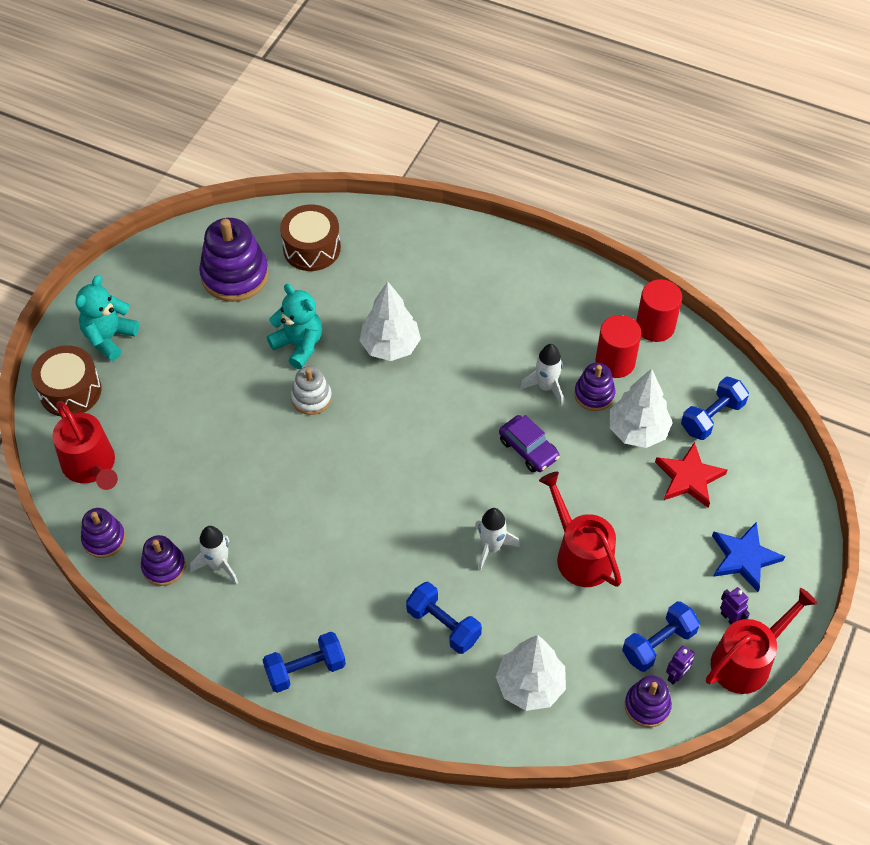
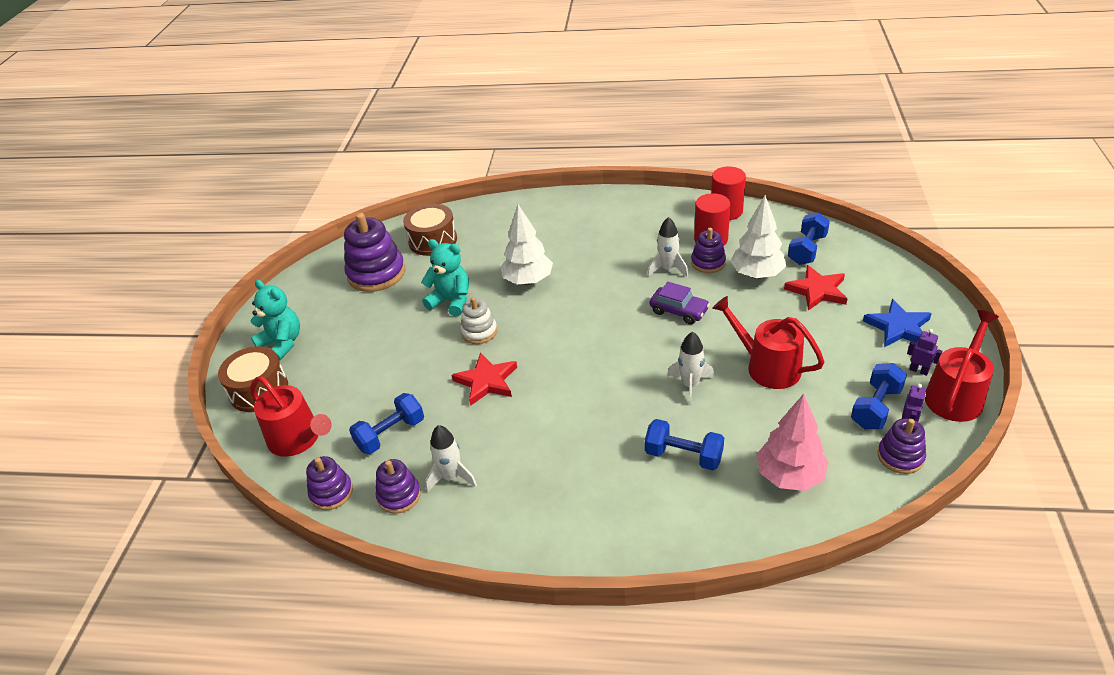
camera: 15 degrees left, 15 degrees down
(109, 338) = (282, 343): turquoise teddy bear -> turquoise teddy bear turned 120 degrees clockwise
(294, 465) = (486, 381): none -> red star
(305, 669) = (576, 535): blue dumbbell -> blue dumbbell (391, 434)
(530, 686) = (789, 476): white tree -> pink tree

